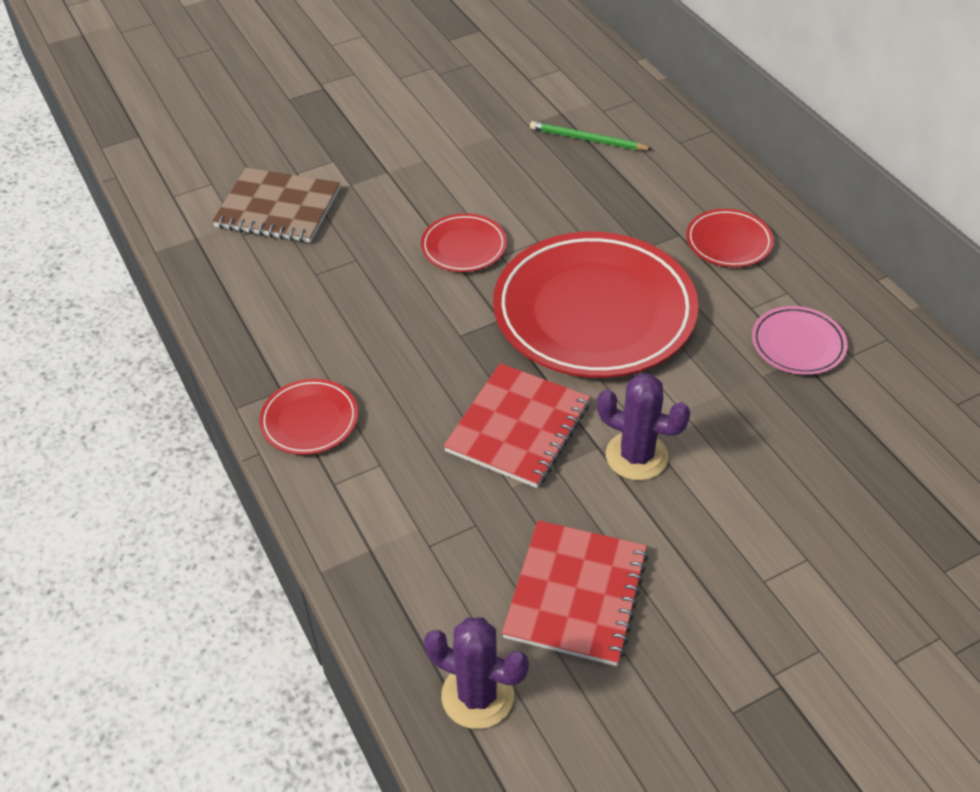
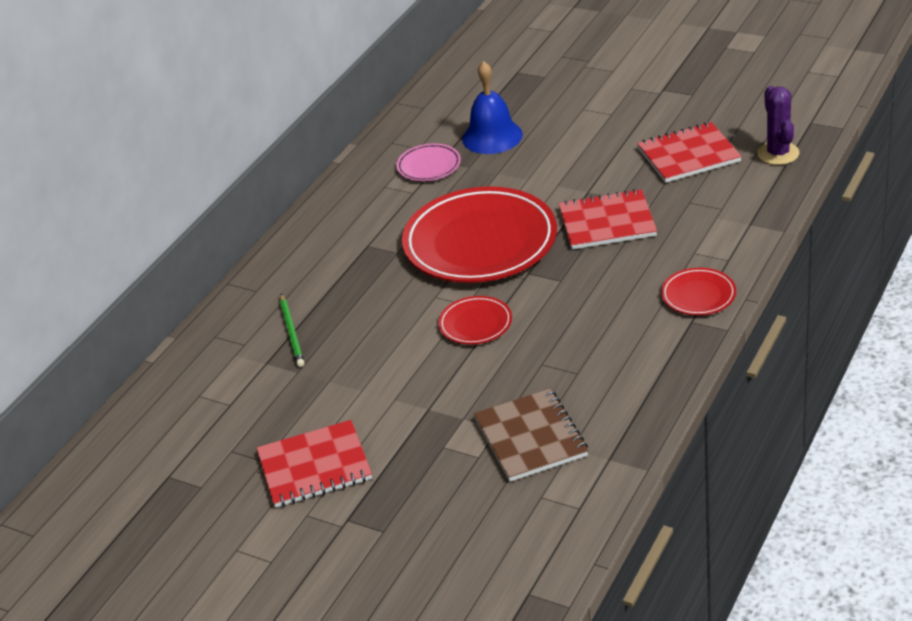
camera: 120 degrees left, 10 degrees down
(399, 93) = (314, 466): none -> red notebook
(636, 456) = (578, 178): purple cactus -> none
(728, 242) = (356, 224): red plate -> none
(816, 430) = (492, 136): none -> blue bell

